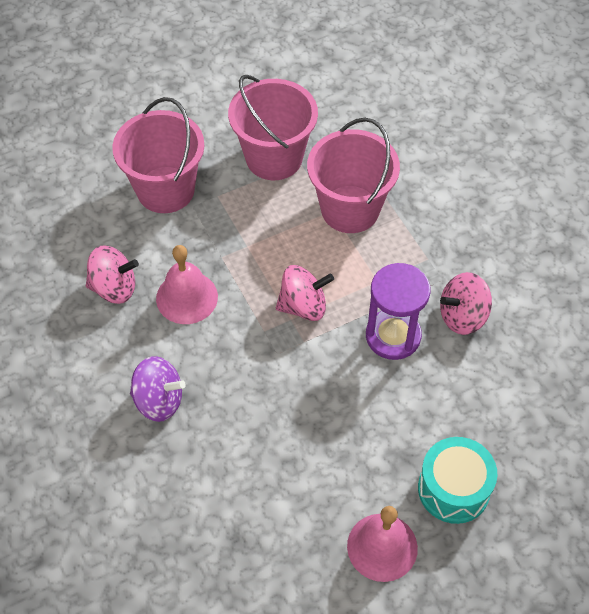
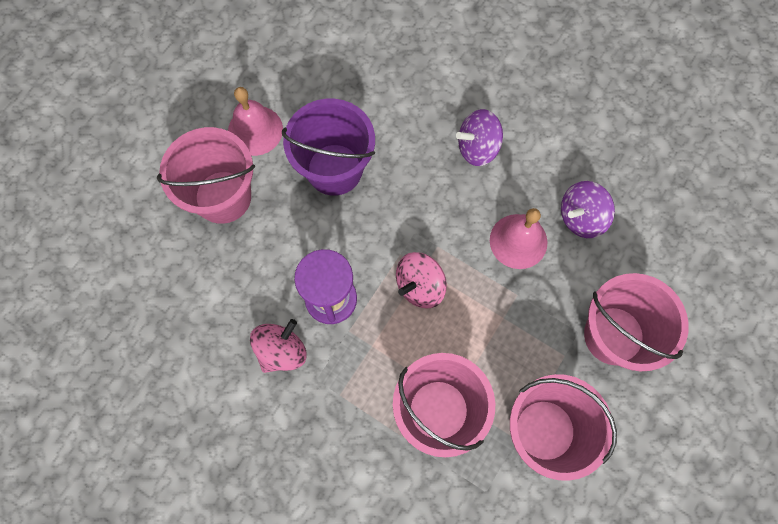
camera: 150 degrees right, 15 degrees up
(114, 288) = (581, 217): pink spinning top -> purple spinning top
(319, 456) = (334, 169): none -> purple bucket
(453, 489) = (223, 197): turquoise drum -> pink bucket

